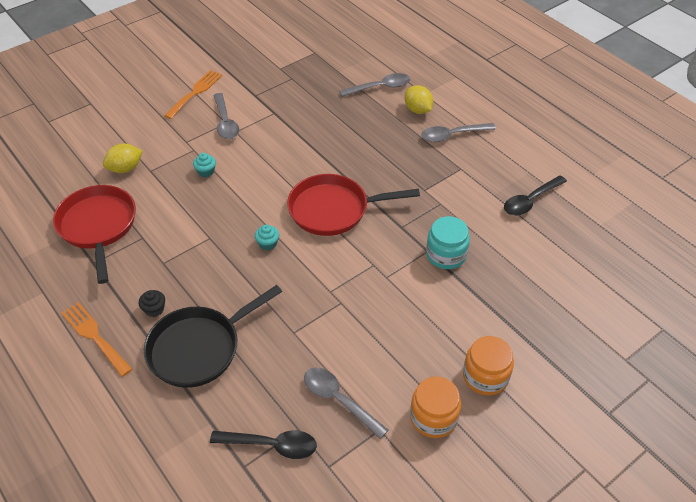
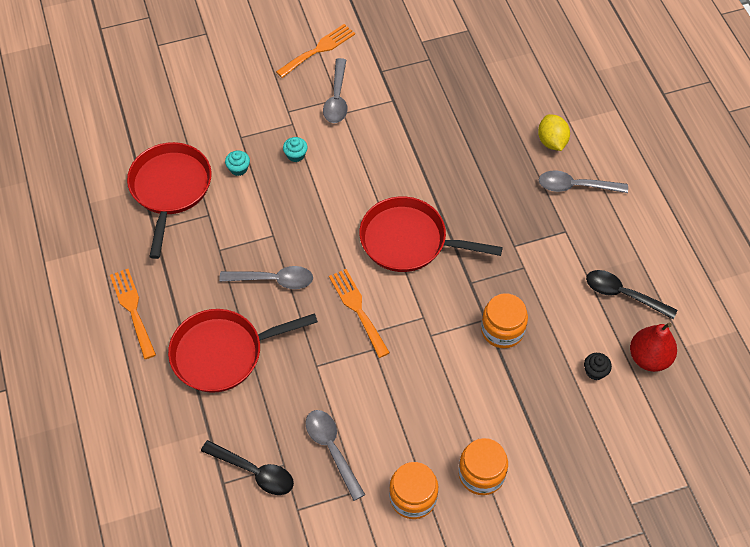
camera: 20 degrees right, 10 degrees up
(125, 168) = (217, 127): yellow lemon -> none
(154, 309) = (195, 299): black cupcake -> black cupcake (595, 371)
(199, 348) = (223, 353): black pan -> red pan
(268, 244) = (327, 260): turquoise cupcake -> turquoise cupcake (238, 168)
(311, 274) = (357, 309): none -> orange fork
(380, 87) = (522, 99): grey spoon -> grey spoon (273, 280)
(446, 255) = (502, 330): turquoise jar -> orange jar
(530, 201) = (623, 294): black spoon -> black spoon turned 45 degrees clockwise
(576, 241) = (649, 358): none -> red pear

